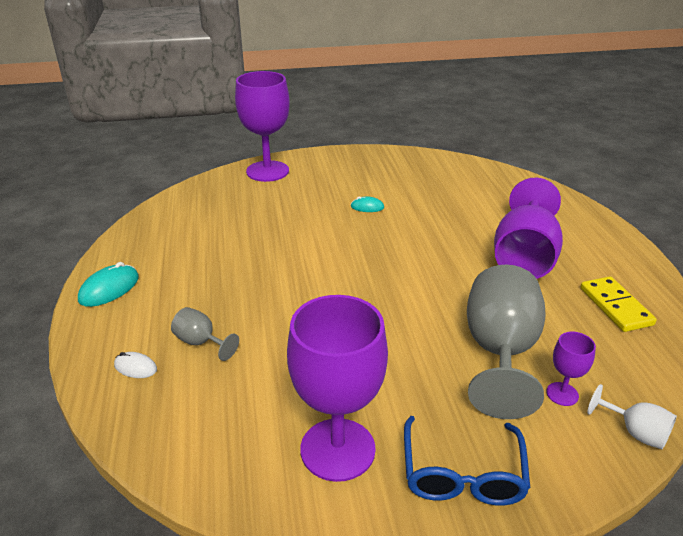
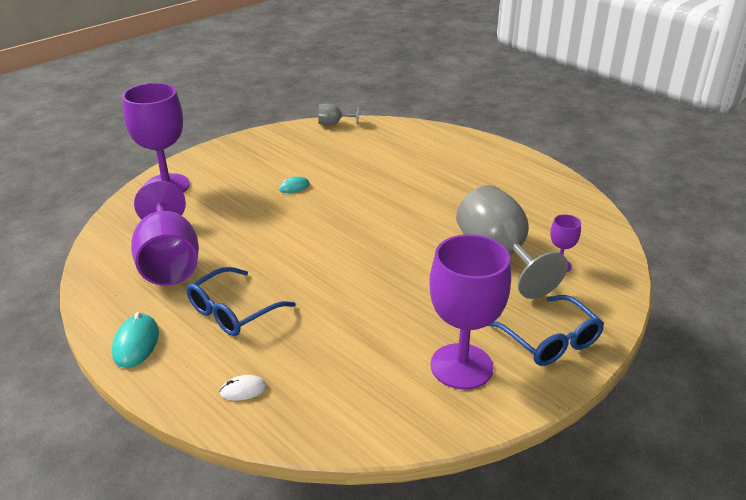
camera: 35 degrees left, 0 degrees up
(201, 342) = (277, 346): grey goblet -> grey goblet (333, 124)
(202, 295) = (233, 311): none -> blue glasses
(524, 257) = (451, 184): purple goblet -> purple goblet (169, 262)
(615, 306) = (538, 196): yellow domino -> none
(635, 432) = (617, 269): white goblet -> none

